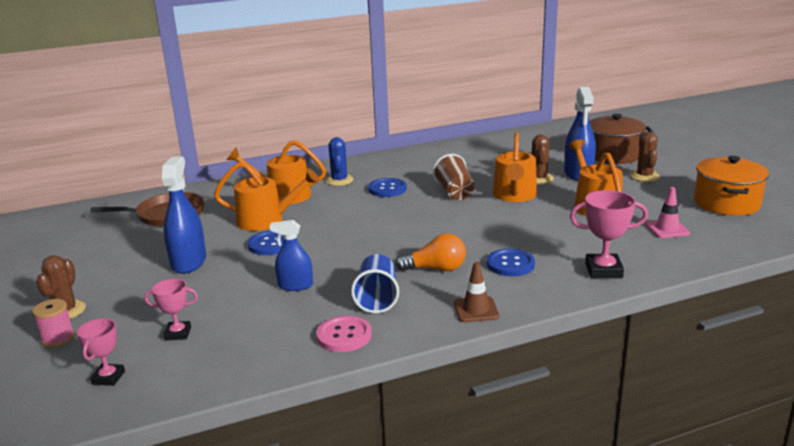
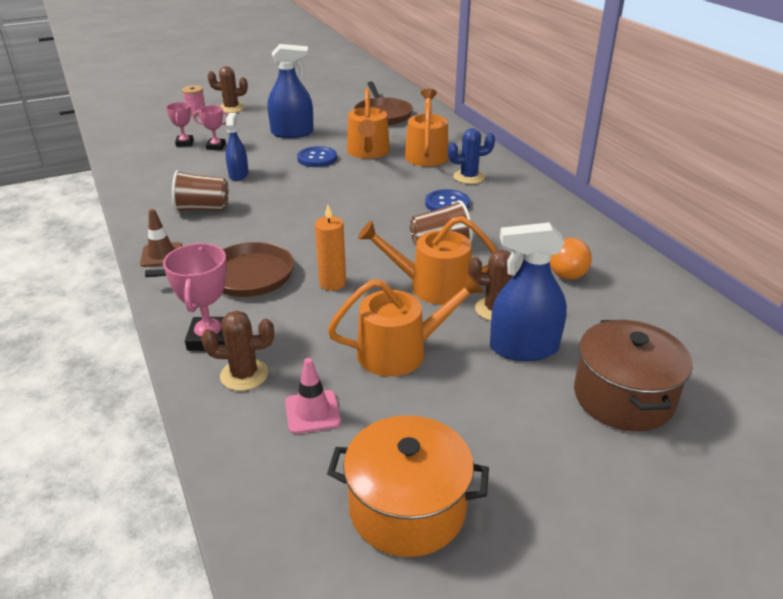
camera: 85 degrees right, 10 degrees up
(108, 377) = (142, 132): pink trophy -> pink trophy (216, 146)
(344, 336) = (150, 198): pink button -> none
(377, 298) = (202, 209): blue cup -> brown cup
(436, 269) = (247, 235): orange light bulb -> orange light bulb (563, 269)
(510, 264) = (244, 276): blue button -> brown pan
(515, 228) = (332, 283): none -> orange candle
(644, 176) = (524, 421): brown cactus -> brown cactus (244, 375)

